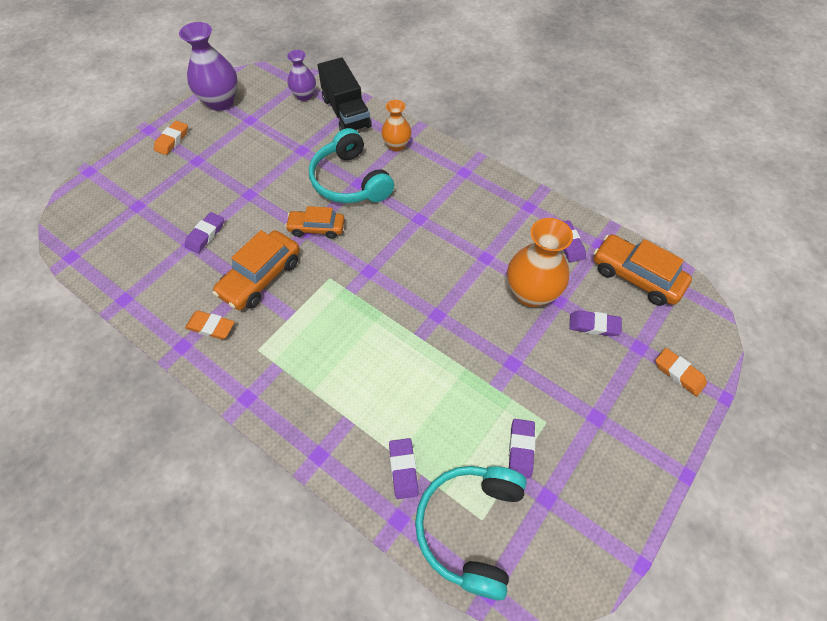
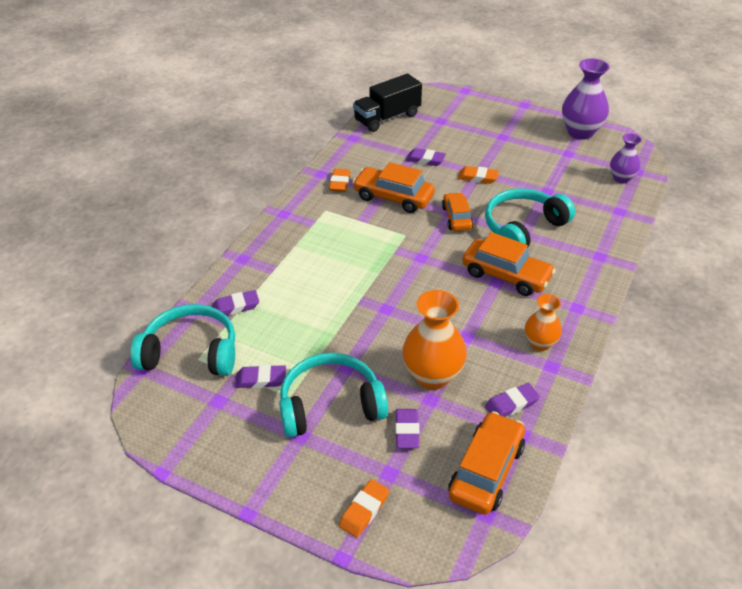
camera: 80 degrees right, 15 degrees down
(172, 140) = (518, 119): orange eraser -> orange eraser (478, 177)
(346, 113) = (614, 209): black truck -> black truck (387, 118)
(396, 145) = (588, 251): orange vase -> orange vase (540, 343)
(412, 209) = (506, 275): none -> orange car
(560, 385) = (330, 405): none -> turquoise headphones

